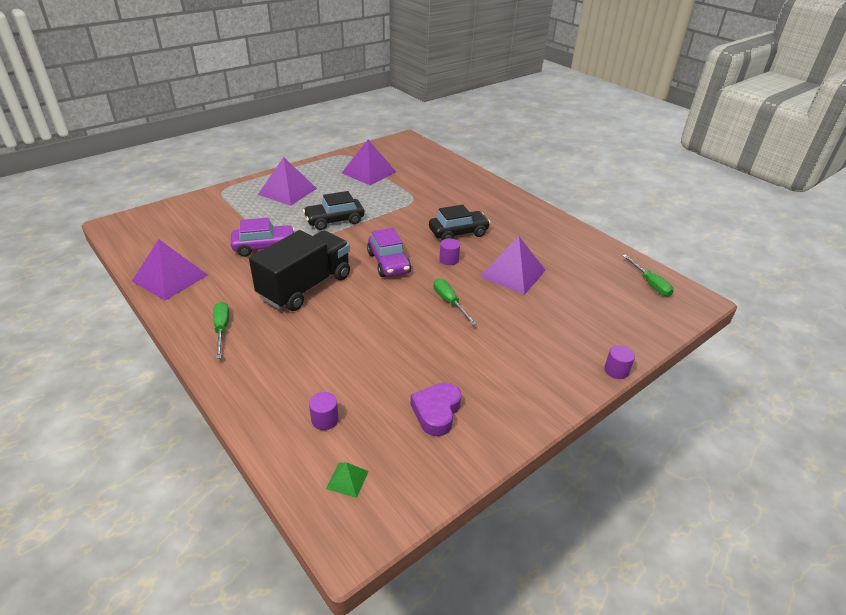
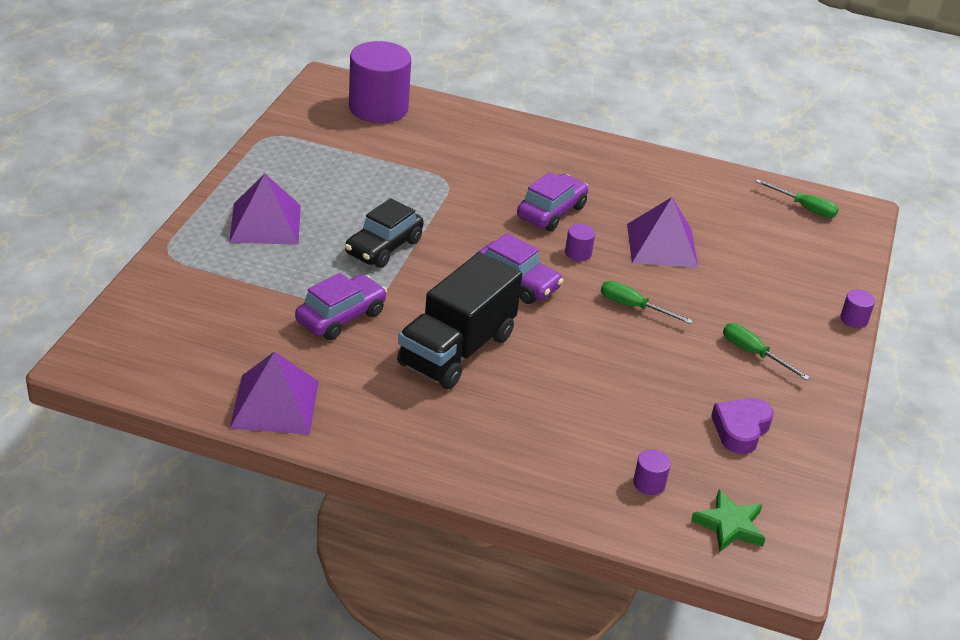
camera: 35 degrees left, 0 degrees up
(222, 329) = (426, 439): green screwdriver -> green screwdriver (754, 354)
(305, 287) = (456, 350): black truck -> black truck turned 150 degrees counterclockwise
(347, 479) = (730, 525): green pyramid -> green star
(368, 172) = (340, 155): purple pyramid -> none
(418, 156) = (378, 108): none -> purple cylinder
(436, 412) = (740, 429): purple heart -> purple heart turned 45 degrees clockwise
(458, 233) = (551, 212): black car -> purple car

